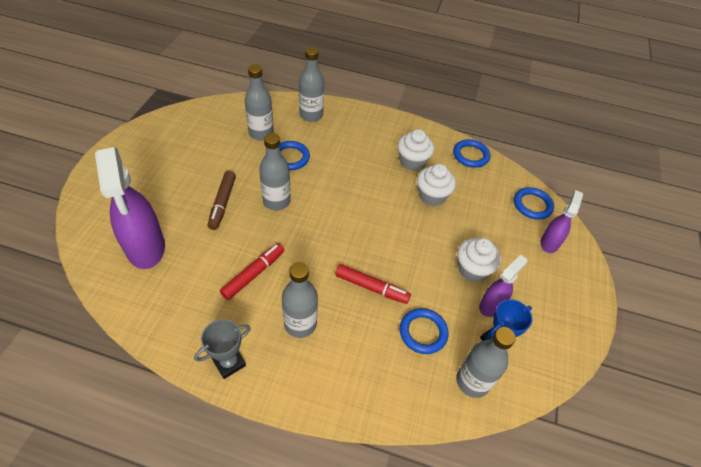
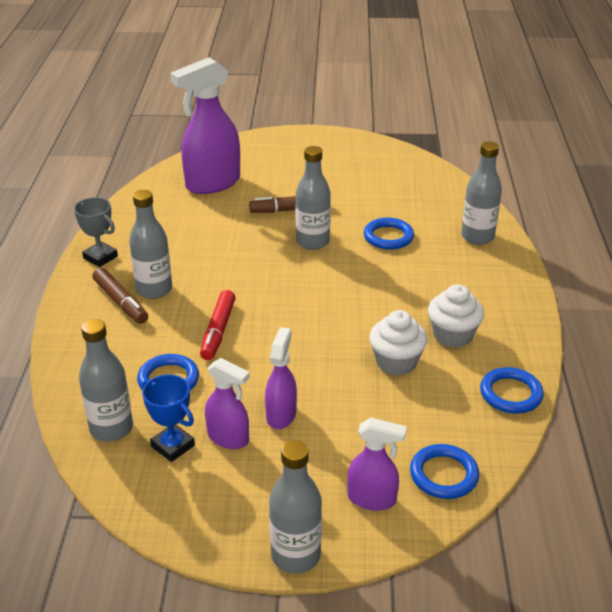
camera: 80 degrees right, 15 degrees down
(254, 274) = (205, 249): red marker -> none
(261, 133) = (414, 209): grey bottle -> grey bottle (295, 555)
(309, 354) = (120, 302): none -> brown marker
(472, 269) = (281, 415): white cupcake -> purple spray bottle

